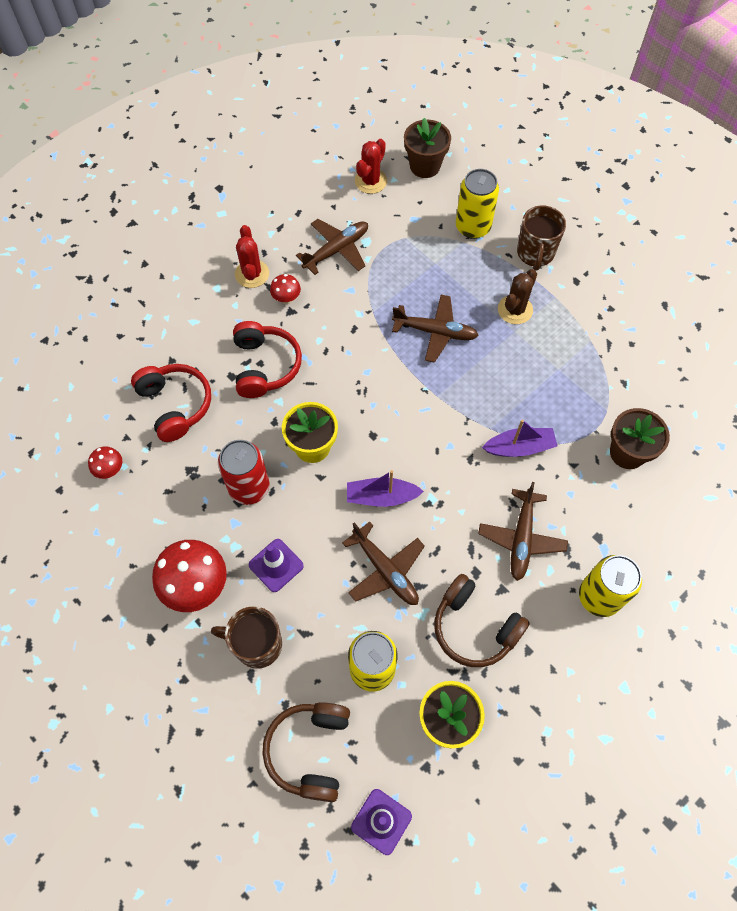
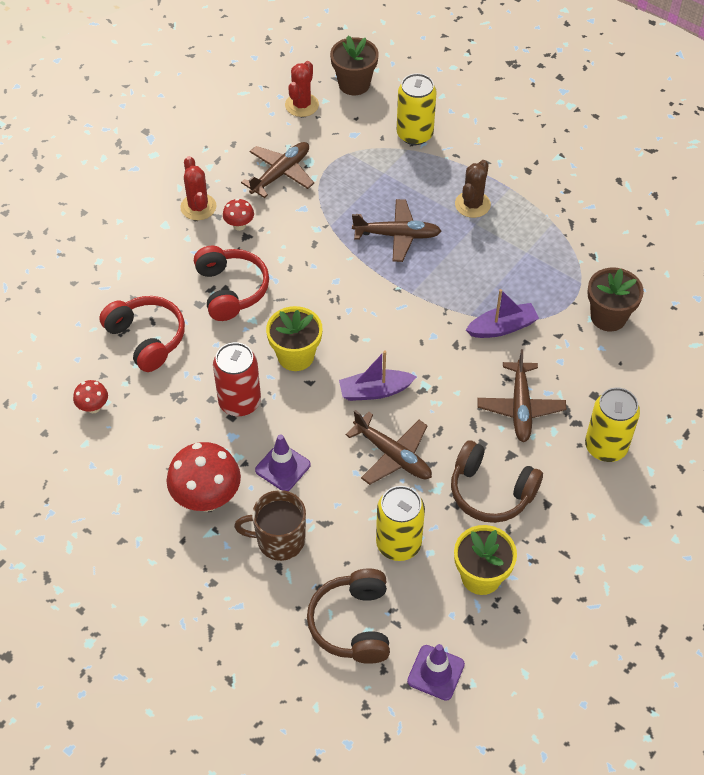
camera: 10 degrees left, 10 degrees down
(535, 253) = (482, 150): brown mug -> none

